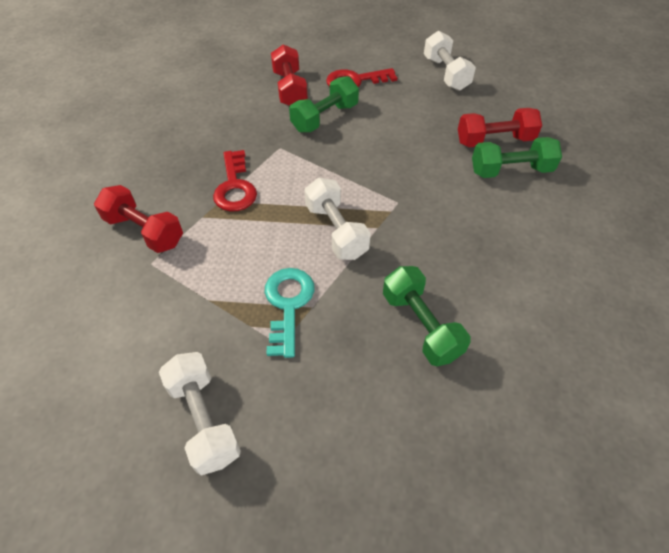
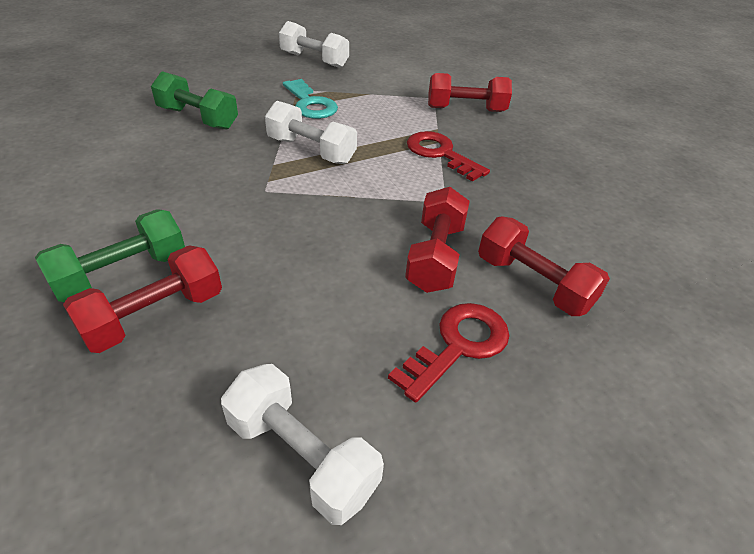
camera: 145 degrees right, 10 degrees down
(325, 118) = (435, 256): green dumbbell -> red dumbbell

